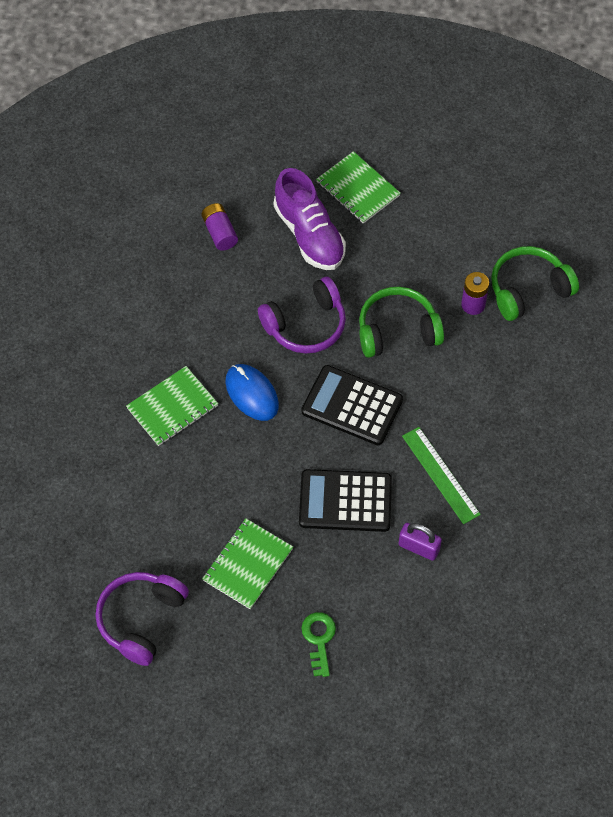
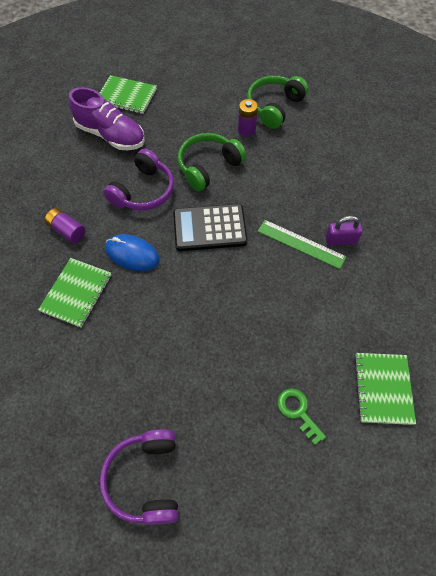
camera: 30 degrees left, 0 degrees up
(220, 232) = (45, 160): purple battery -> purple battery (67, 230)
(248, 564) = (206, 383): green notebook -> green notebook (383, 388)
(345, 501) = (248, 295): black calculator -> none
(419, 547) = (321, 301): purple padlock -> purple padlock (341, 240)

